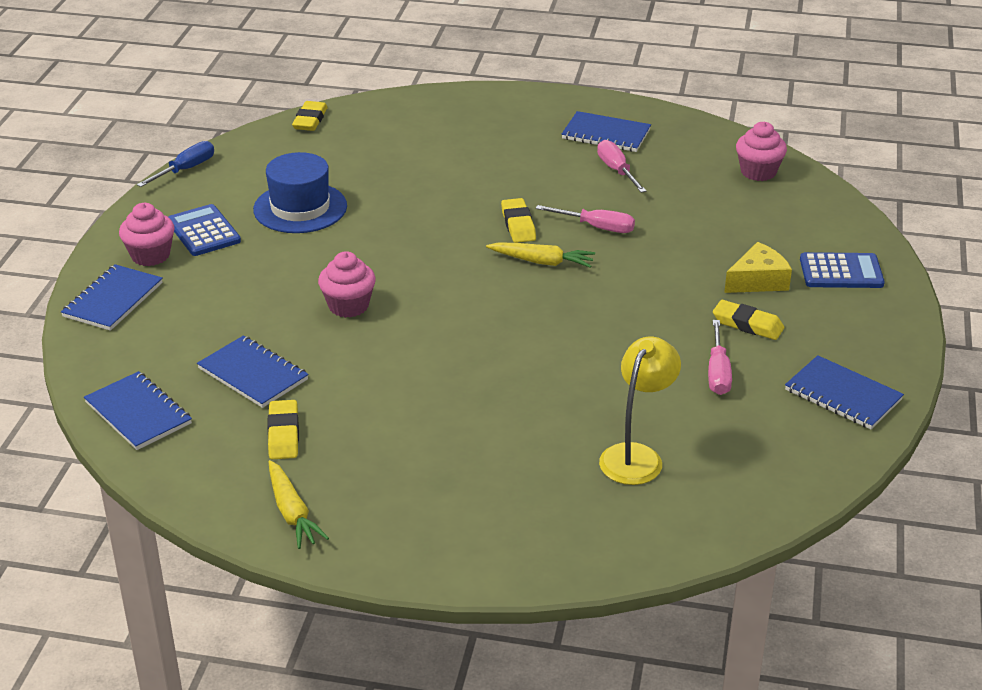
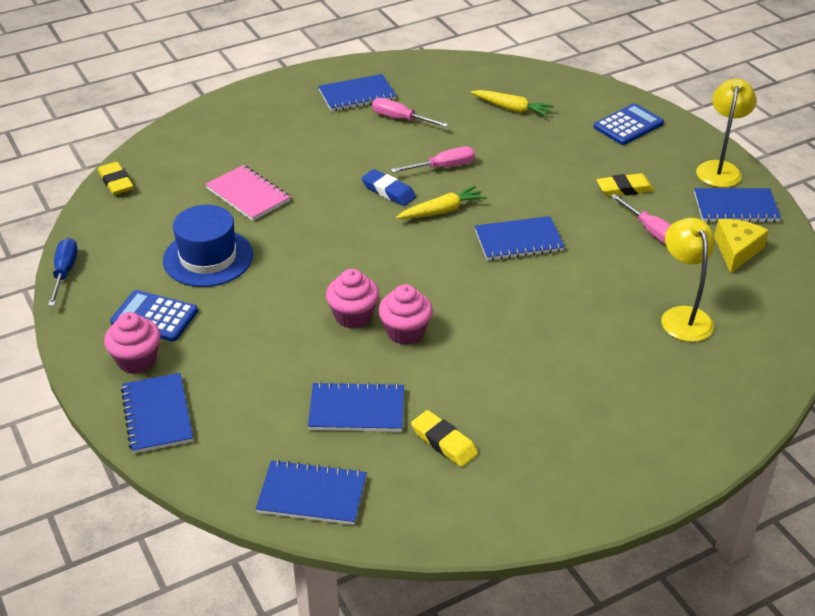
camera: 40 degrees left, 5 degrees up
(292, 512) = (532, 497): yellow carrot -> yellow carrot (512, 109)
(397, 175) = (248, 195): none -> pink notebook
(518, 225) = (388, 191): yellow eraser -> blue eraser
(575, 318) = (518, 241): none -> blue notebook
(758, 172) = (491, 79): pink cupcake -> pink cupcake (405, 332)
(758, 281) = (591, 155): yellow cheese -> yellow cheese (736, 251)
(881, 354) = (719, 168): none -> yellow lamp

